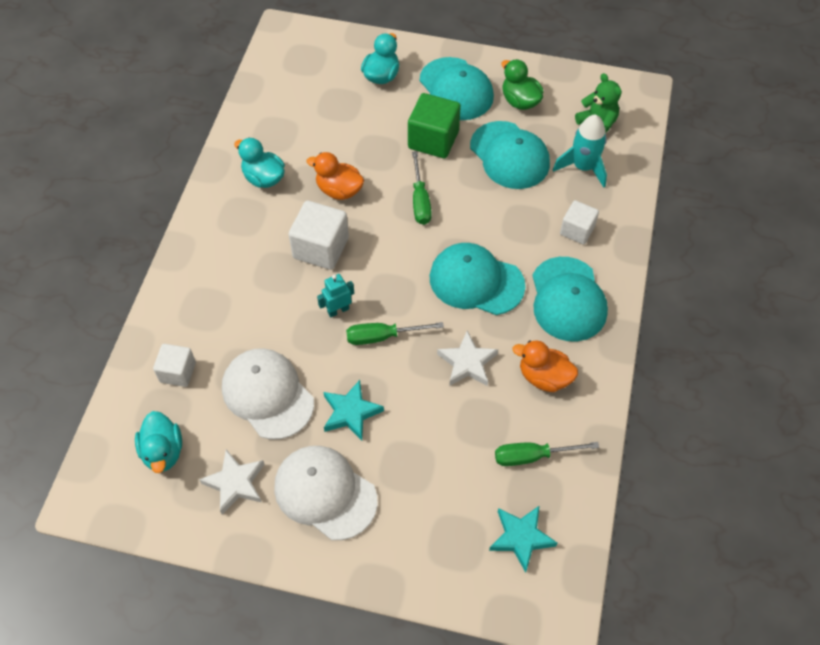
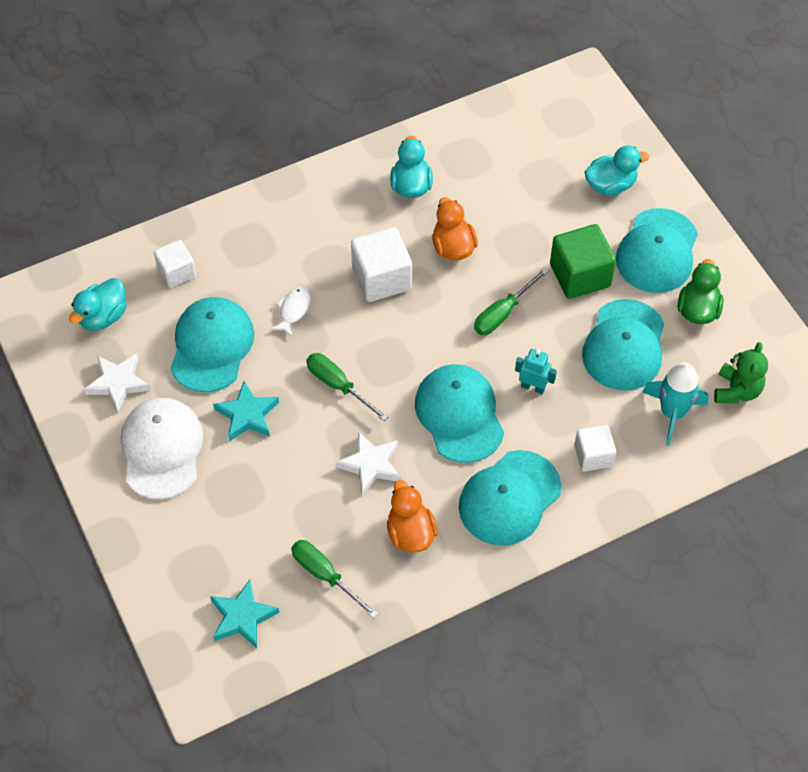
camera: 50 degrees right, 0 degrees up
(267, 394) = (211, 346): white cap -> turquoise cap
(291, 319) = (293, 310): none -> white fish
(338, 310) = (333, 335): turquoise robot -> turquoise robot (533, 387)

